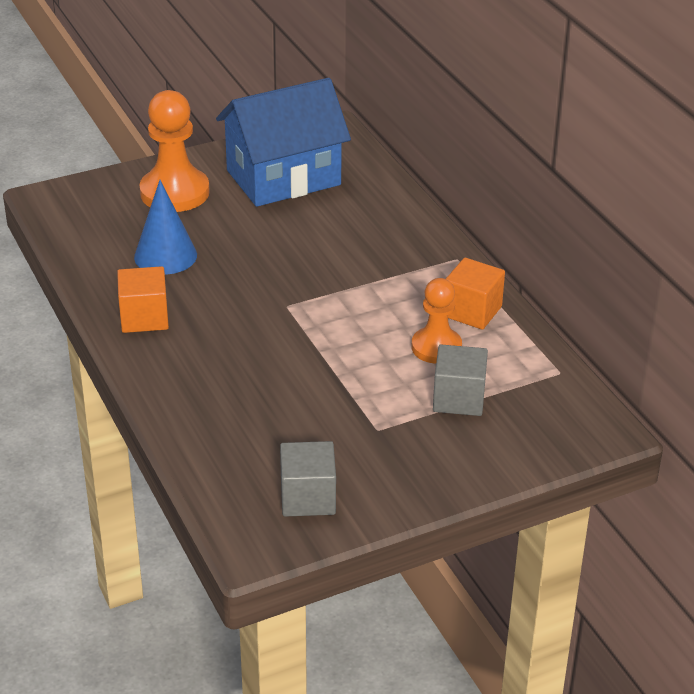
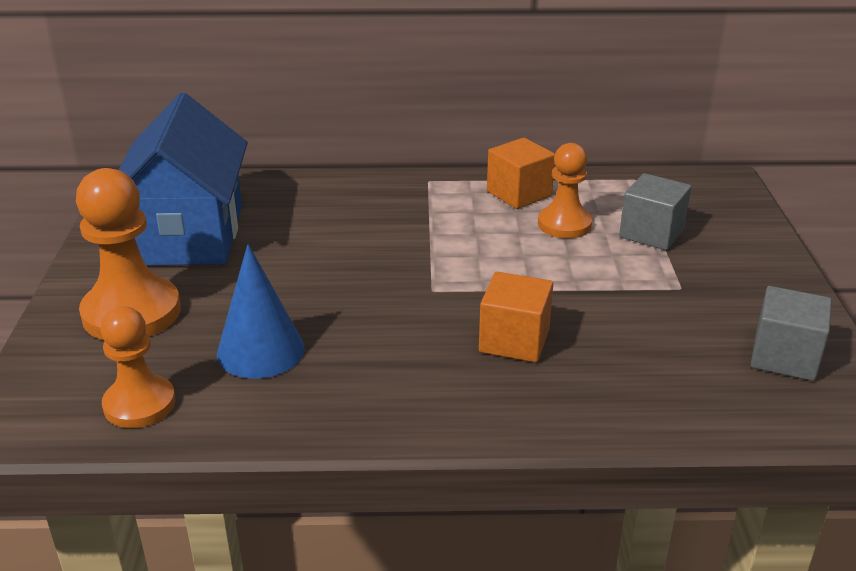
camera: 65 degrees left, 5 degrees down
(87, 231) = (139, 404): none -> orange pawn
(144, 318) = (379, 398): orange cube -> orange cube (514, 340)

